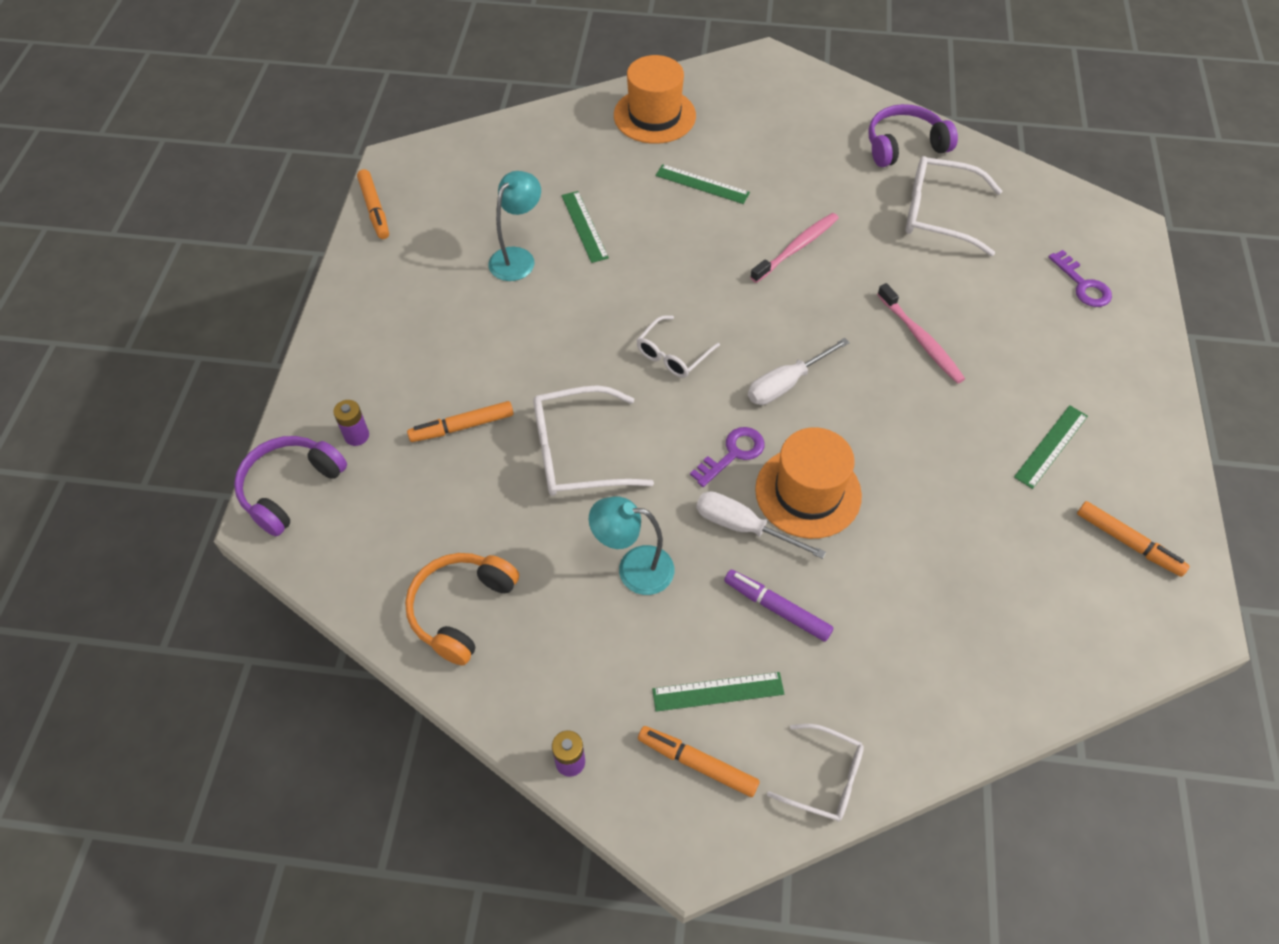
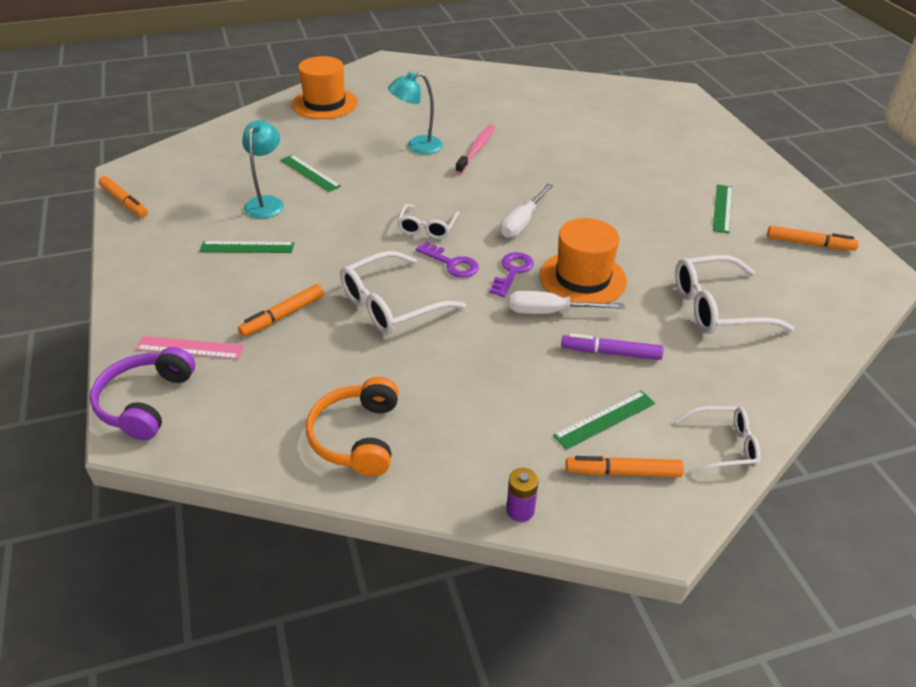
camera: 25 degrees left, 15 degrees down
(356, 436) = (190, 348): purple battery -> pink ruler
(633, 568) = (485, 363): turquoise lamp -> turquoise lamp (417, 146)
(702, 184) = (385, 131): green ruler -> green ruler (247, 247)
(904, 145) = (512, 84): purple headphones -> none
(921, 340) = (597, 176): pink toothbrush -> none
(939, 214) = (559, 111): white glasses -> white glasses (717, 308)
(1082, 284) = (676, 125): purple key -> purple key (451, 263)

